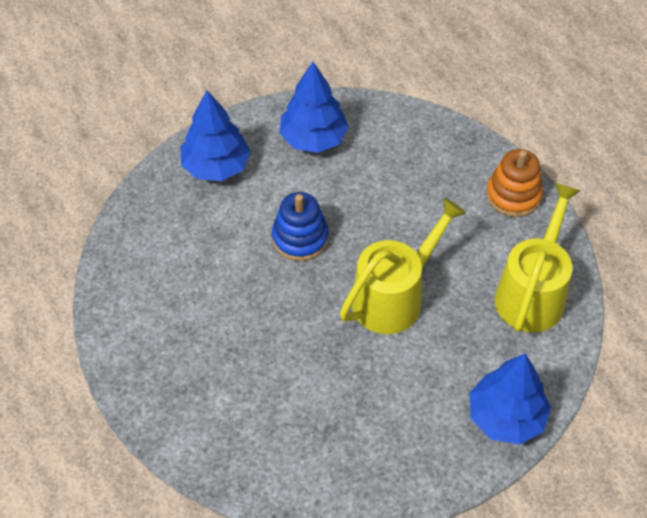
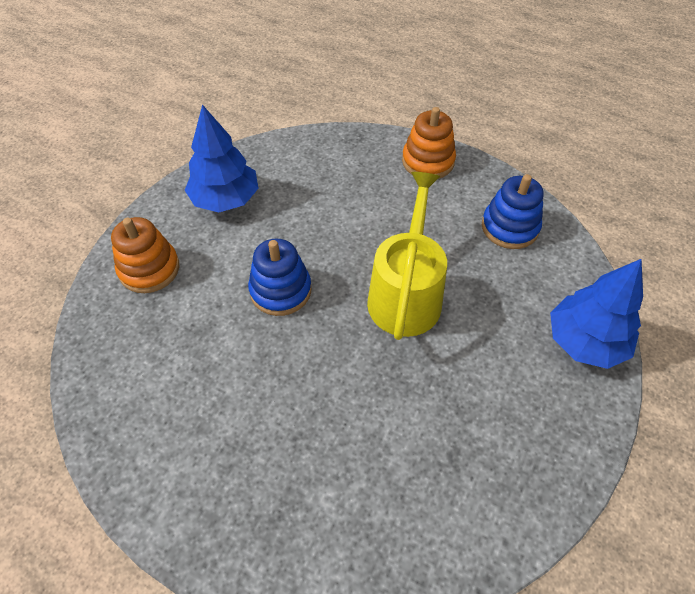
camera: 35 degrees left, 0 degrees up
(216, 166) = (149, 269): blue tree -> orange stacking toy
(532, 293) = (509, 227): yellow watering can -> blue stacking toy

